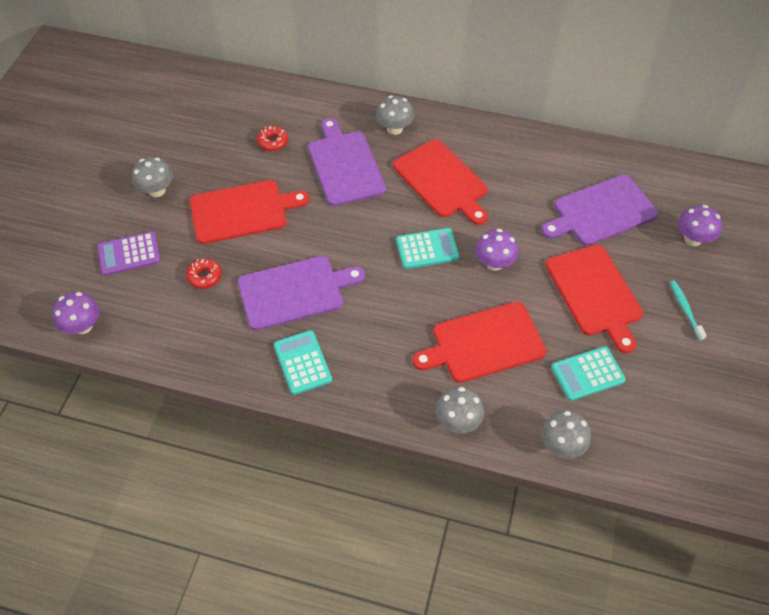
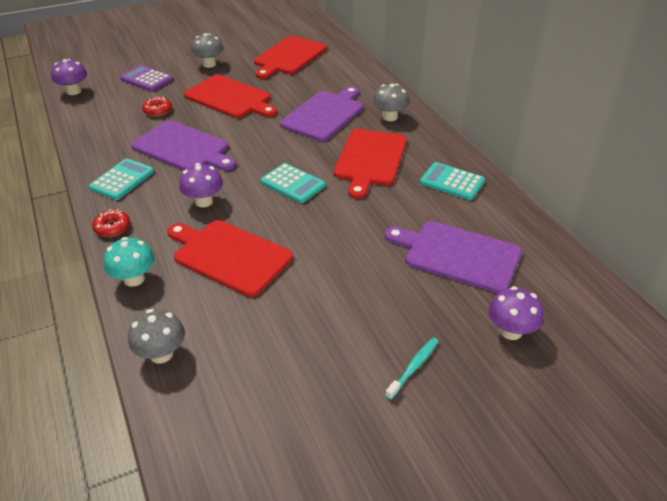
camera: 50 degrees right, 15 degrees down
(273, 142) = (305, 80): red donut -> red donut (112, 227)
(458, 421) = (134, 279): grey mushroom -> turquoise mushroom
(494, 263) = (320, 222): purple mushroom -> purple mushroom (203, 201)
(587, 374) = (259, 333): turquoise calculator -> turquoise calculator (452, 182)
(595, 293) = (358, 295): red cutting board -> red cutting board (289, 57)

